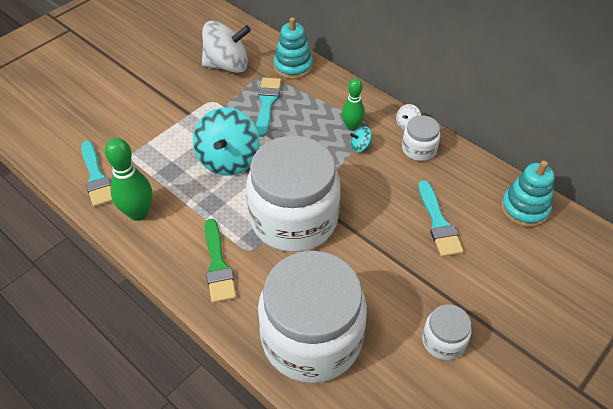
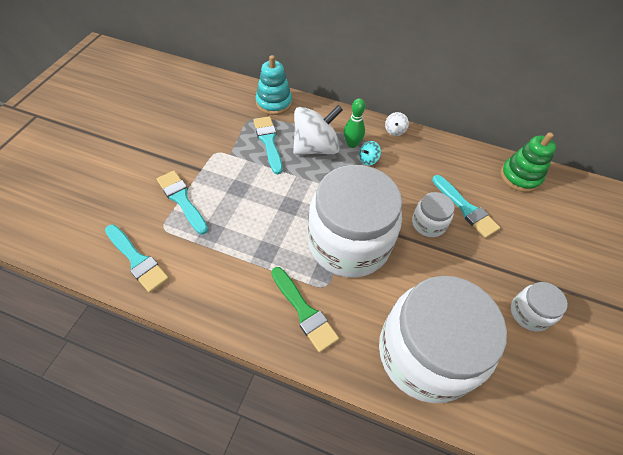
camera: 25 degrees left, 5 degrees up
(138, 213) = (199, 284): green bowling pin -> none
(159, 136) = (182, 199): none -> turquoise brush
(227, 65) = (214, 115): white spinning top -> white spinning top (315, 148)
(228, 160) = (261, 204): turquoise spinning top -> none
(419, 149) = (415, 149): white jar -> white jar (428, 223)
(524, 209) = (520, 177): turquoise stacking toy -> green stacking toy

